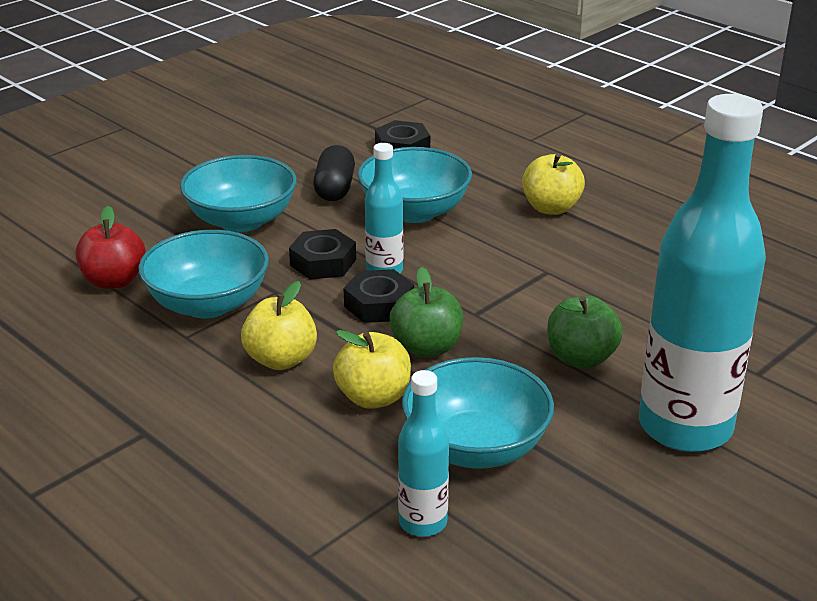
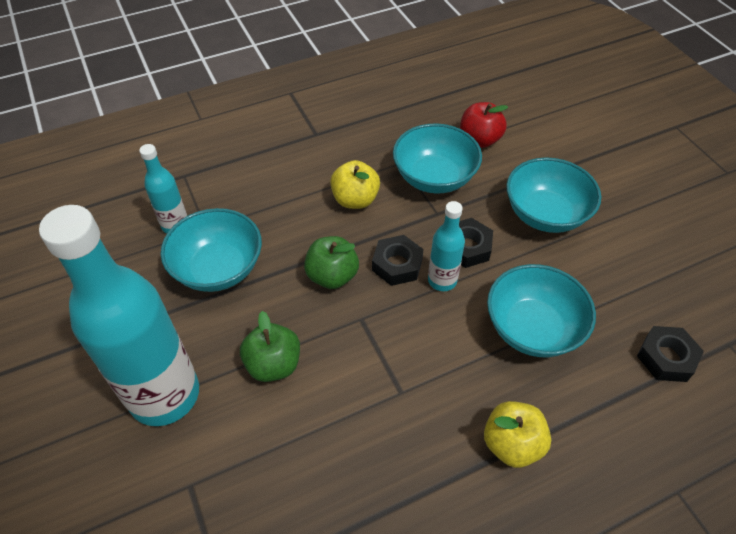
camera: 110 degrees right, 20 degrees up
(334, 189) = (587, 283): black capsule -> none
(373, 397) = (294, 233): yellow apple -> none

